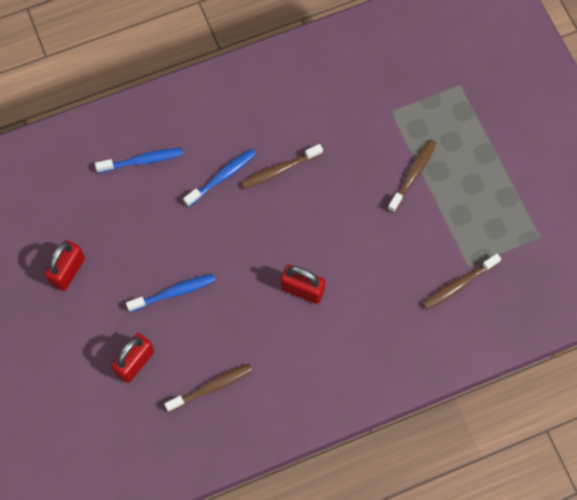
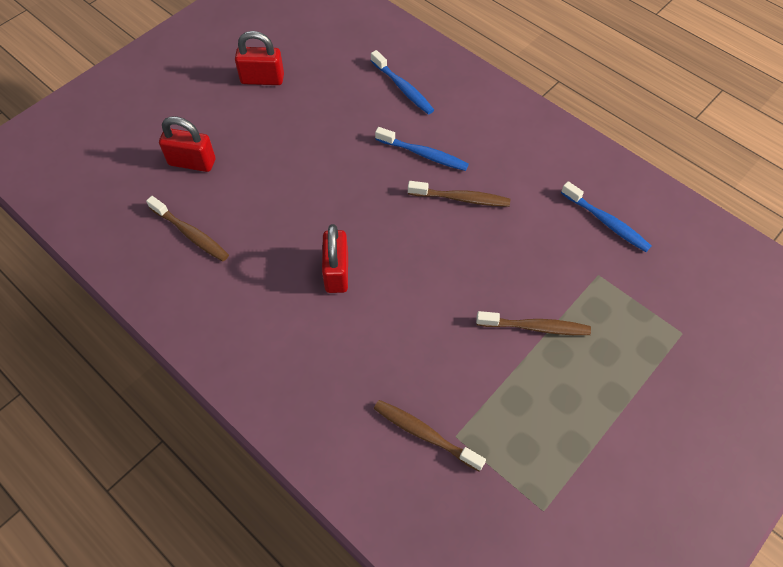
camera: 65 degrees right, 10 degrees down
(174, 292) = (279, 164): blue toothbrush -> blue toothbrush (606, 222)
(279, 170) = (461, 198): brown toothbrush -> brown toothbrush turned 150 degrees clockwise

